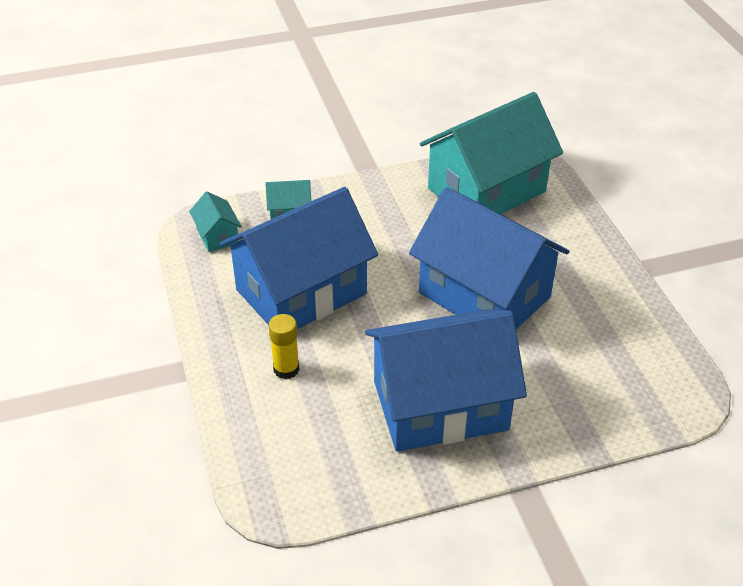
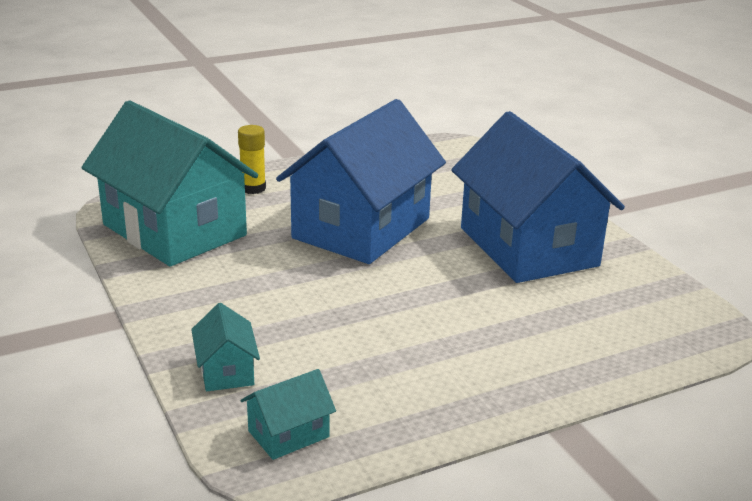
camera: 100 degrees left, 15 degrees down
(286, 369) = (527, 341): yellow glue stick -> yellow glue stick (253, 188)
(301, 292) = (391, 343): blue house -> none

